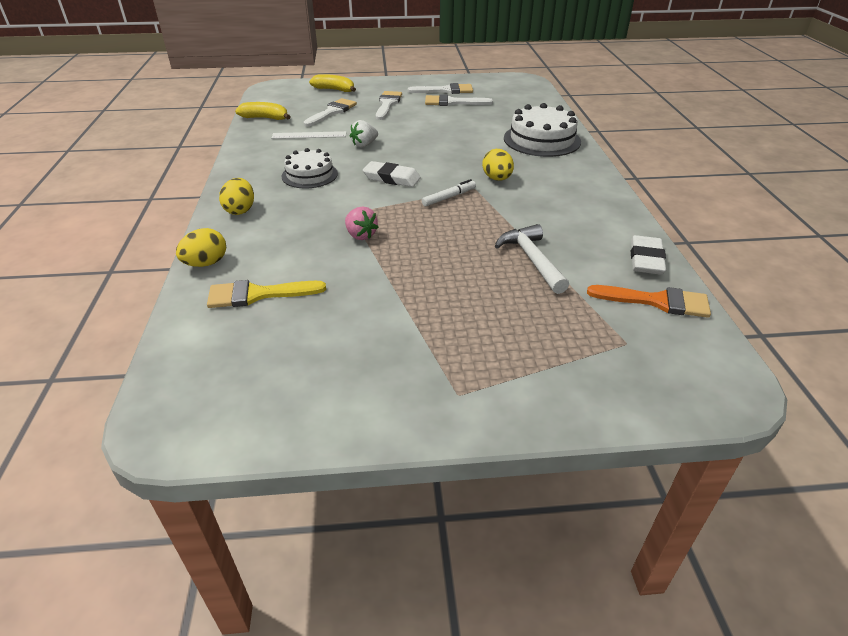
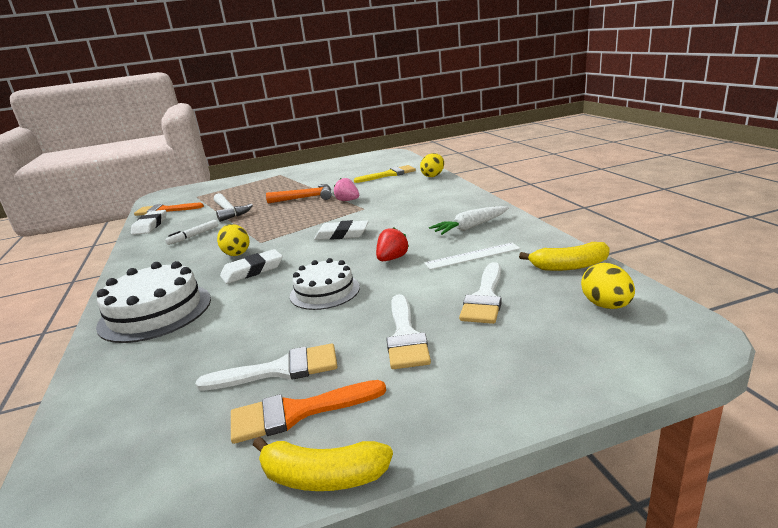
camera: 170 degrees right, 15 degrees down
(240, 210) = (449, 194): yellow egg -> yellow egg (606, 305)
(279, 159) = (470, 227): none -> white carrot
(309, 175) = (422, 222): white cake -> white cake (325, 291)
(334, 90) = (547, 356): yellow banana -> yellow banana (322, 477)
(364, 145) = (392, 259): white strawberry -> red strawberry
(415, 262) = (305, 198): none -> orange hammer
(445, 90) = (297, 412): white brush -> orange brush
(449, 197) = (285, 231): white marker -> white marker (193, 236)
(477, 157) = (252, 270): none -> white eraser

